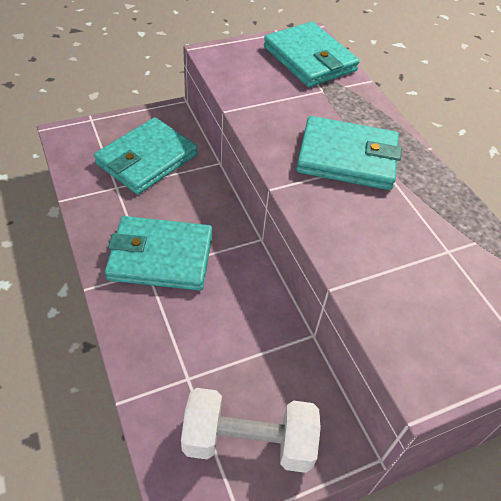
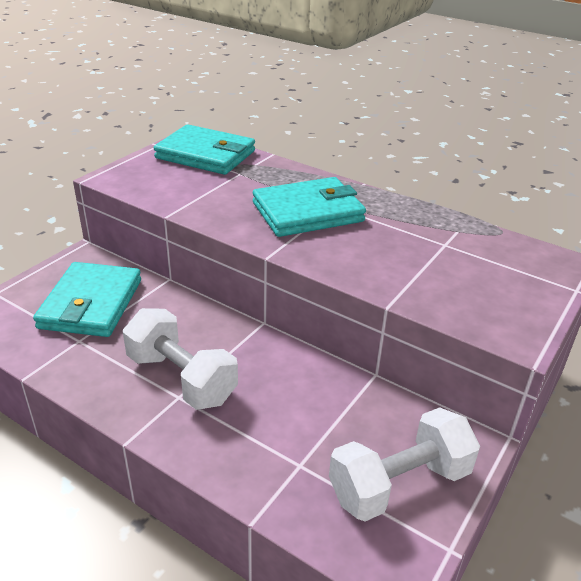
camera: 30 degrees left, 15 degrees down
(161, 257) = (181, 378): turquoise wallet -> white dumbbell

